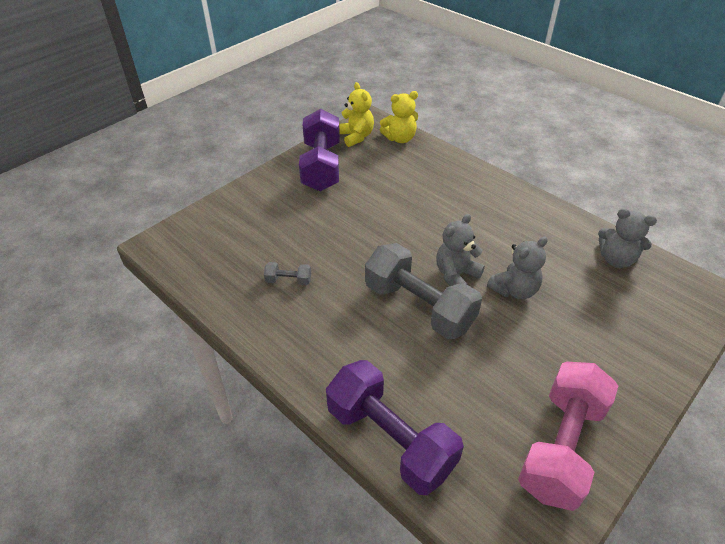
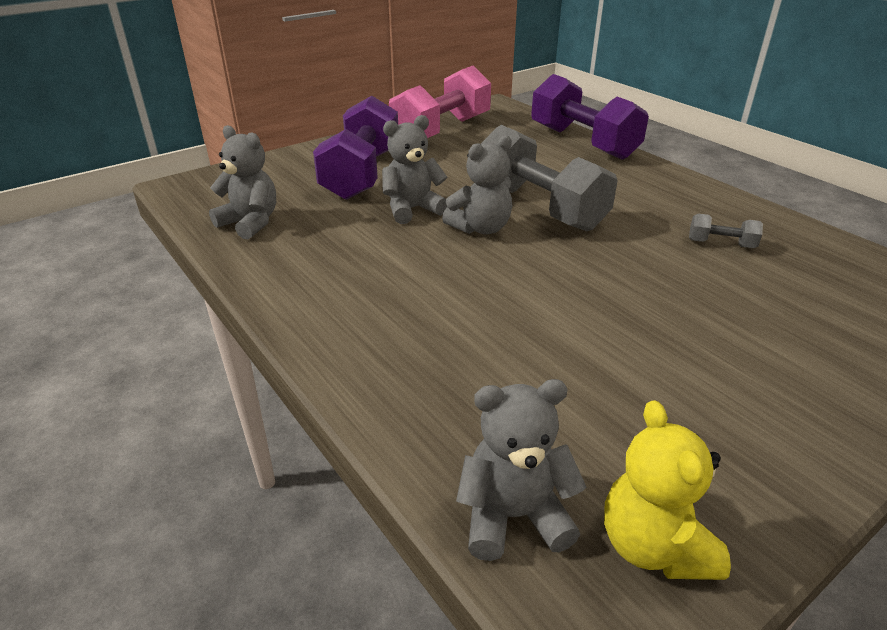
camera: 170 degrees left, 10 degrees down
(321, 166) = (735, 441): purple dumbbell -> purple dumbbell (361, 174)
(400, 138) = (513, 516): yellow teddy bear -> grey teddy bear

